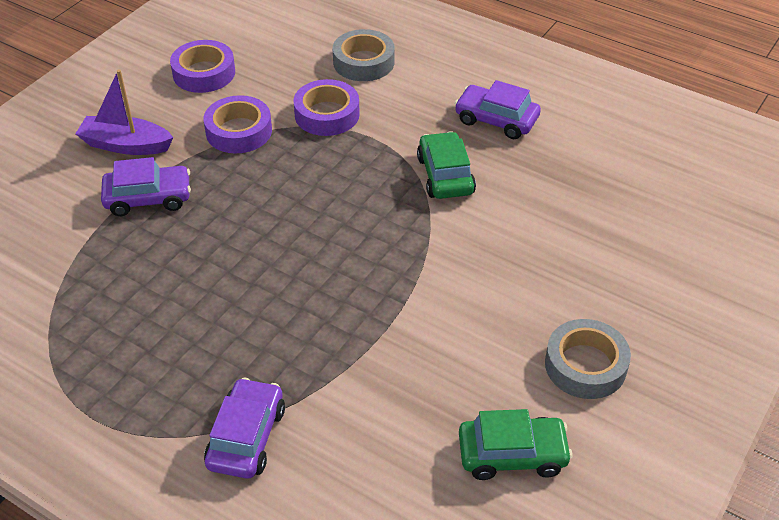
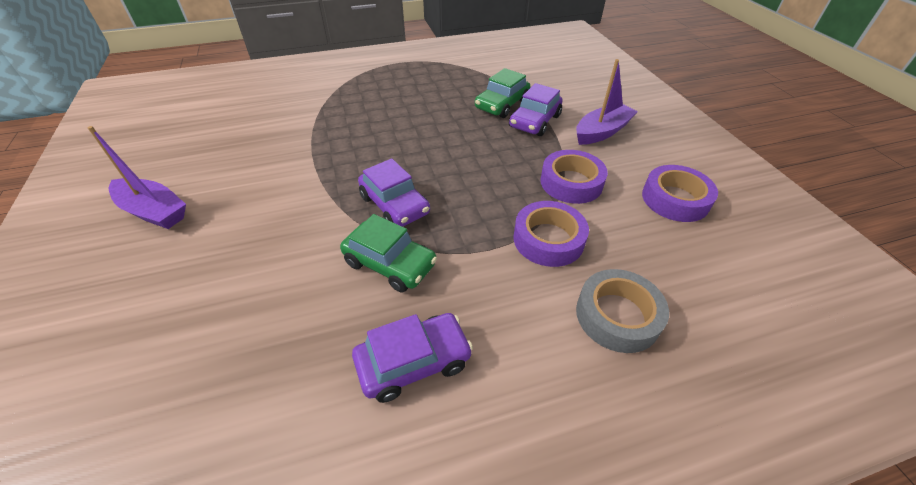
camera: 130 degrees right, 0 degrees up
(246, 437) = (327, 88): purple car -> purple car (394, 205)
(512, 454) = (178, 149): green car -> green car (502, 104)
(585, 365) = (154, 211): grey tape -> purple boat

